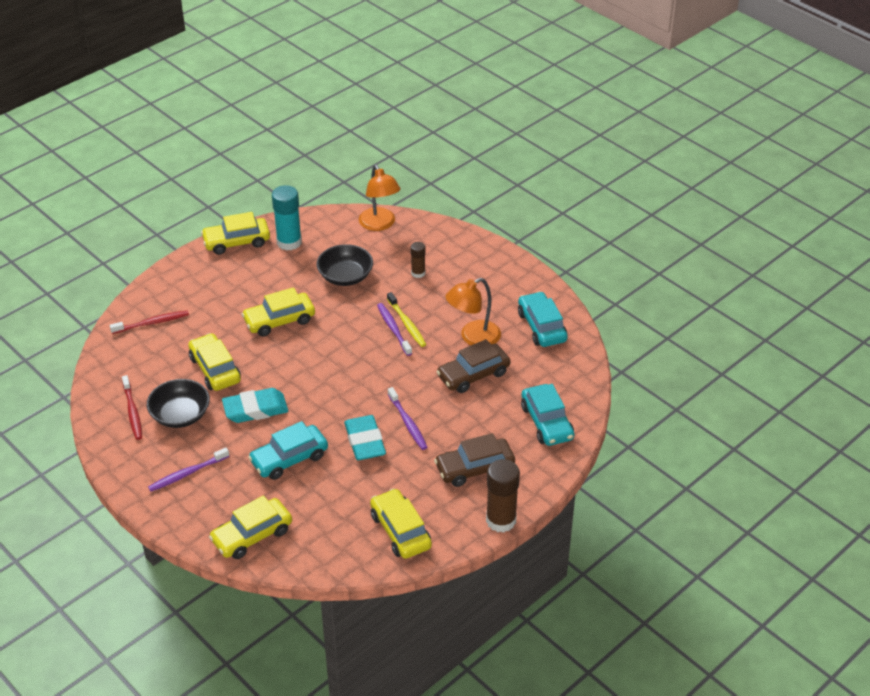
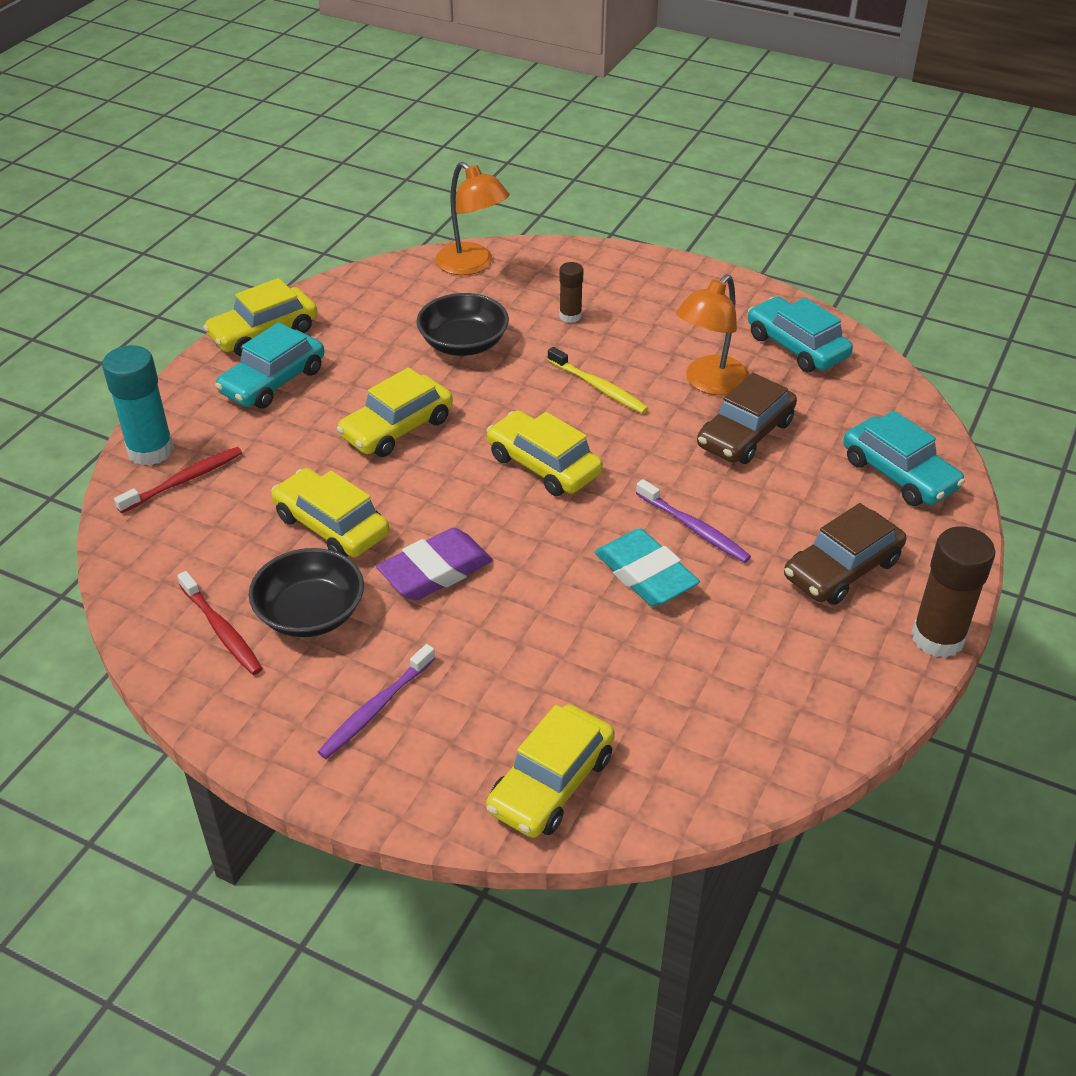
camera: 20 degrees left, 0 degrees up
(255, 409) = (435, 571): turquoise eraser -> purple eraser
(289, 242) = (348, 316): turquoise glue stick -> turquoise glue stick (150, 450)
(289, 459) = (539, 635): turquoise car -> turquoise car (273, 381)
(393, 329) = (583, 399): purple toothbrush -> none
(400, 531) = (794, 701): yellow car -> yellow car (543, 465)

